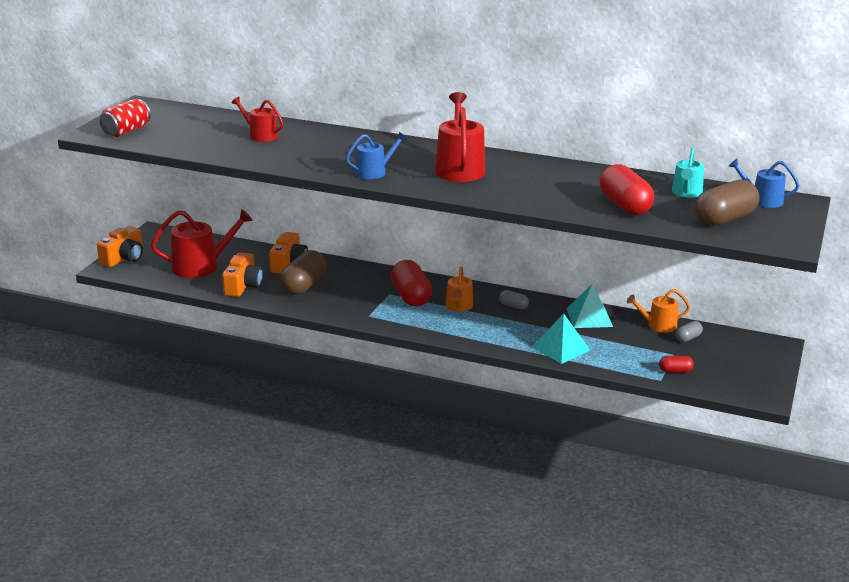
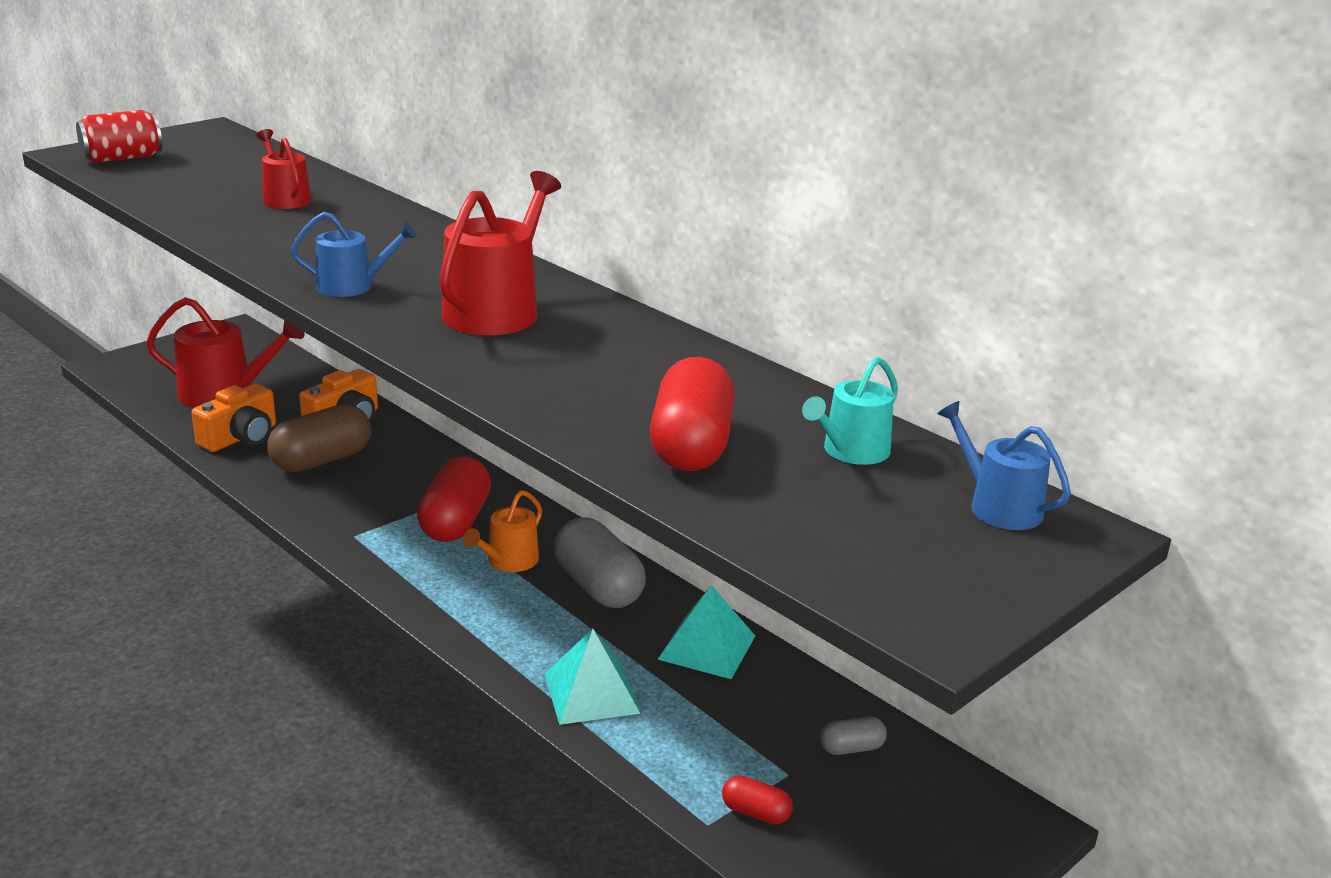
camera: 25 degrees right, 0 degrees up
(124, 258) = (146, 357): orange camera -> none
(513, 306) = (598, 586): grey capsule -> grey capsule, size x2.08
(658, 325) = (819, 703): orange watering can -> none
(724, 219) = (861, 527): brown capsule -> none

